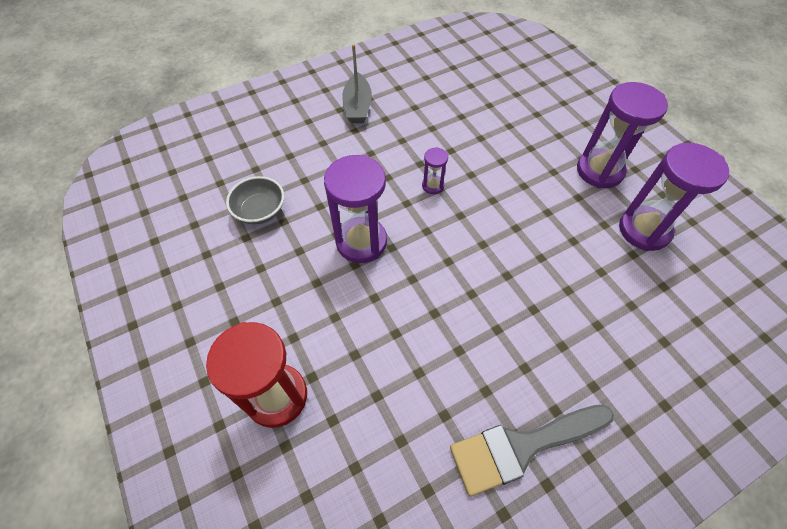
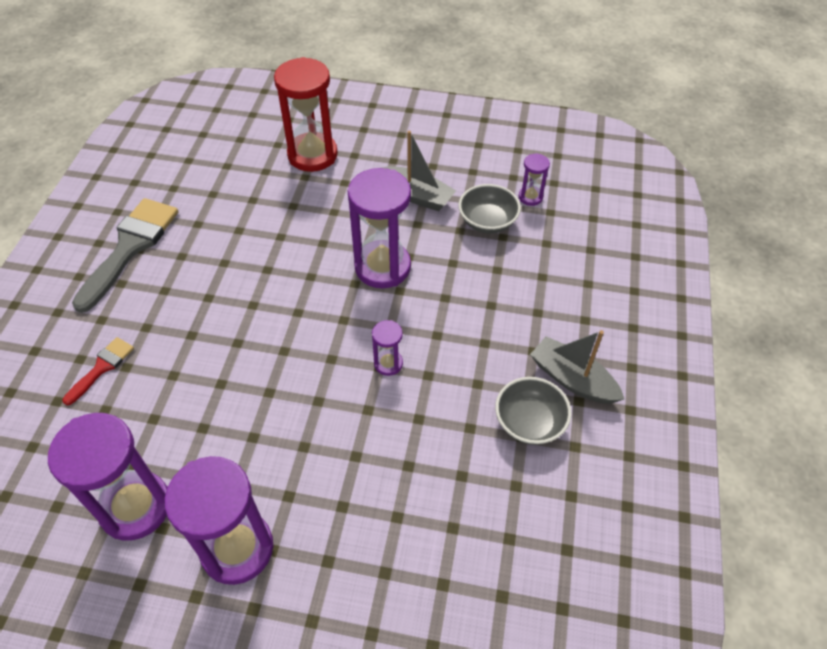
camera: 130 degrees right, 5 degrees down
(211, 201) = (530, 197): none -> purple hourglass
(267, 272) = (417, 196): none -> grey boat
(403, 109) = (529, 422): none -> grey bowl
(616, 340) = (102, 367): none -> red brush

